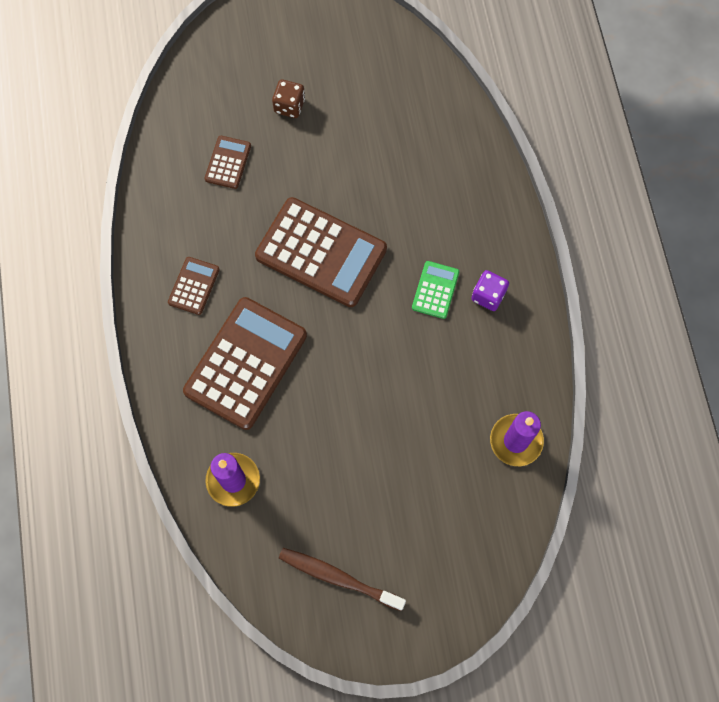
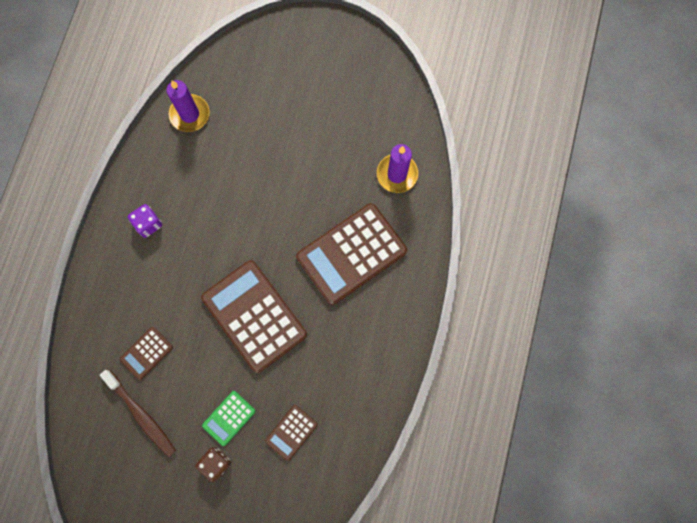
camera: 155 degrees left, 5 degrees up
(194, 286) = (365, 334): brown calculator -> brown calculator (146, 353)
(338, 578) = (354, 81): brown toothbrush -> brown toothbrush (141, 415)
(435, 290) = (184, 246): green calculator -> green calculator (229, 418)

